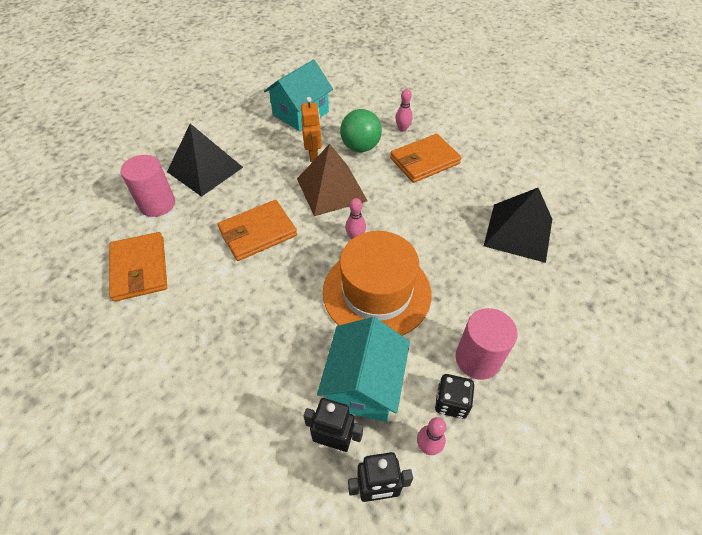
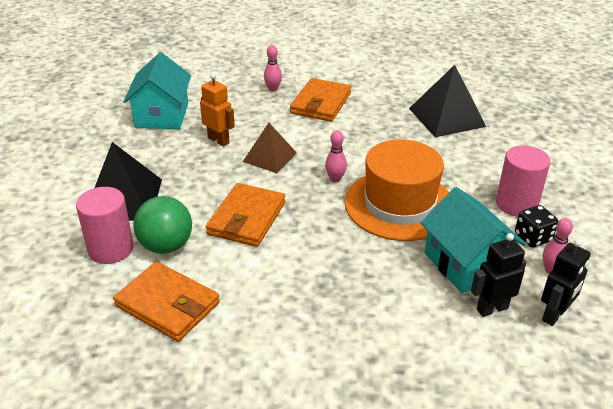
camera: 40 degrees left, 15 degrees down
(331, 189) = (269, 157): brown pyramid -> brown pyramid, size x0.65
(360, 147) = (254, 117): green ball -> green ball (166, 246)

